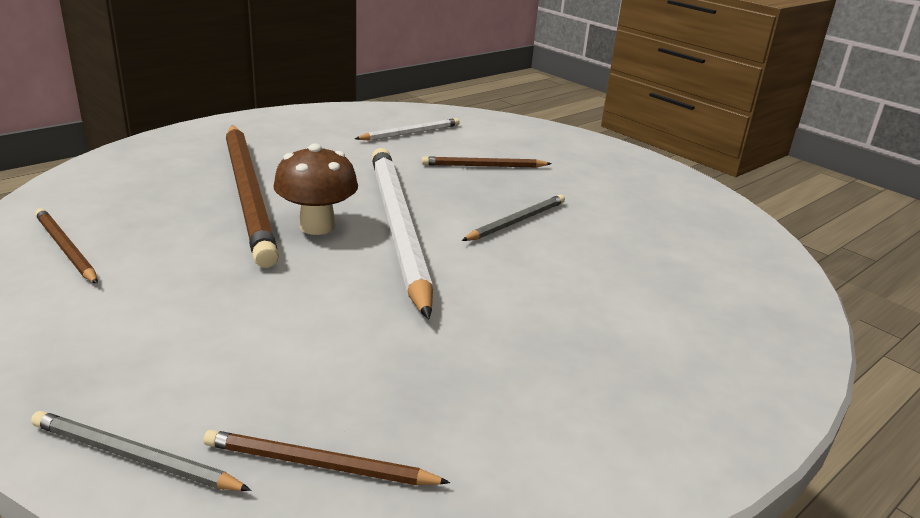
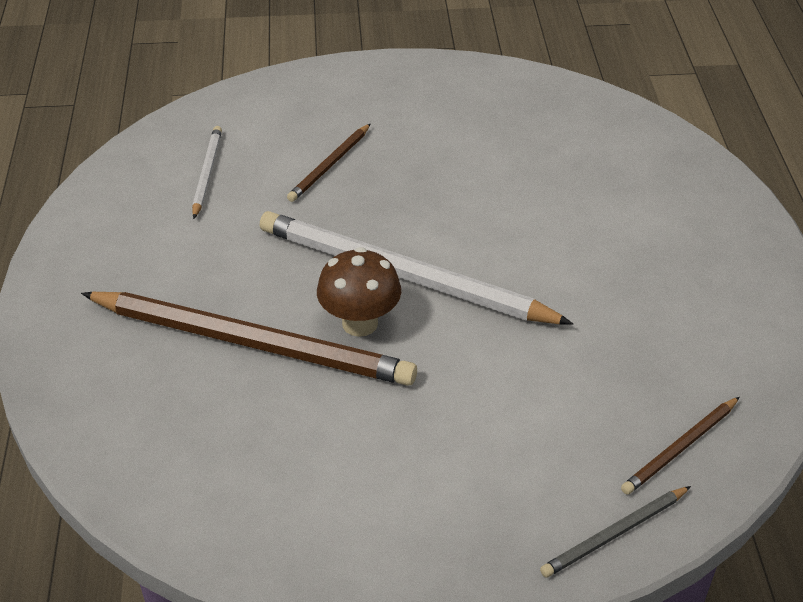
camera: 50 degrees left, 15 degrees up
(65, 248) = (266, 502): brown pencil -> none
(516, 221) = (451, 202): grey pencil -> none

